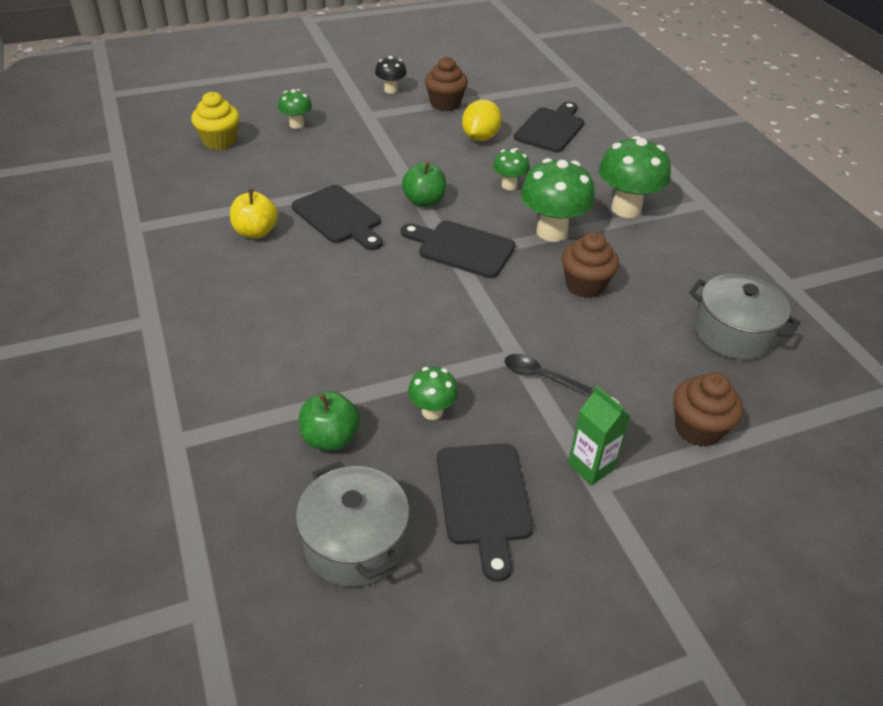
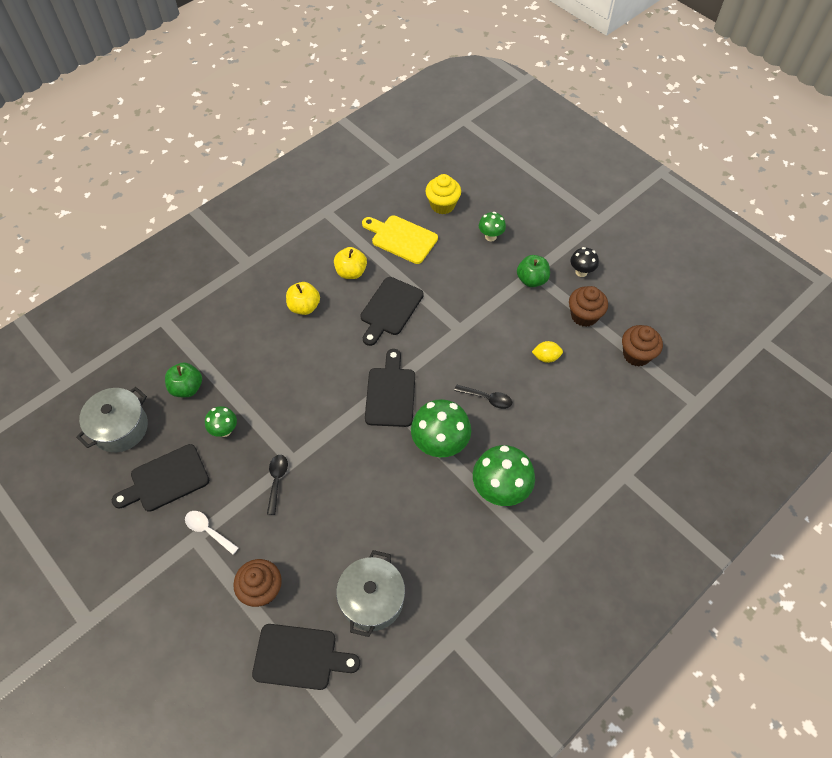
camera: 70 degrees right, 15 degrees up
(240, 181) = (401, 238): none -> yellow cutting board
(277, 285) = (304, 307): none -> yellow apple
(424, 201) = (435, 351): green apple -> green apple (531, 280)
(480, 138) = (546, 357): yellow lemon -> yellow lemon, size x0.63
(509, 185) = (487, 398): green mushroom -> black spoon
(551, 128) = (594, 403): black cutting board -> black cutting board (300, 657)
(585, 285) = (384, 484): brown cupcake -> brown cupcake (636, 354)
(591, 466) = (208, 530): green carton -> white spoon

